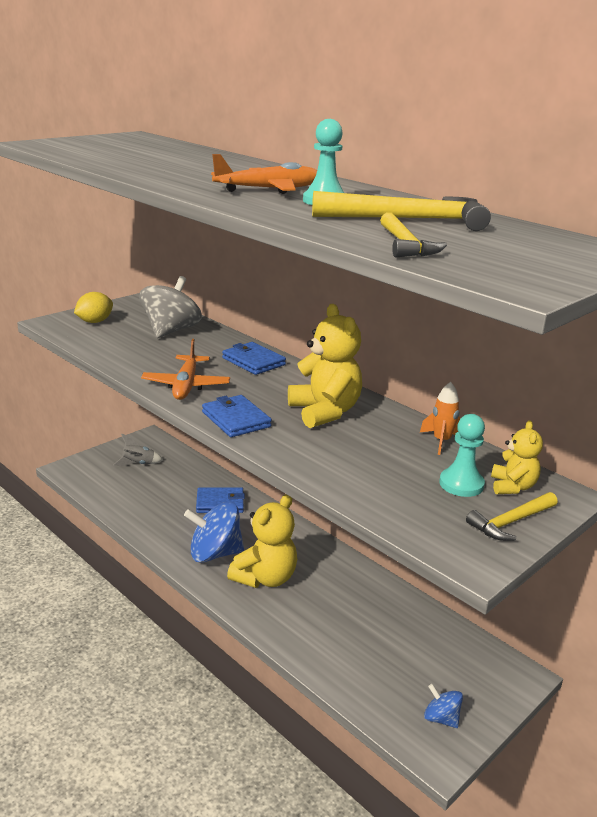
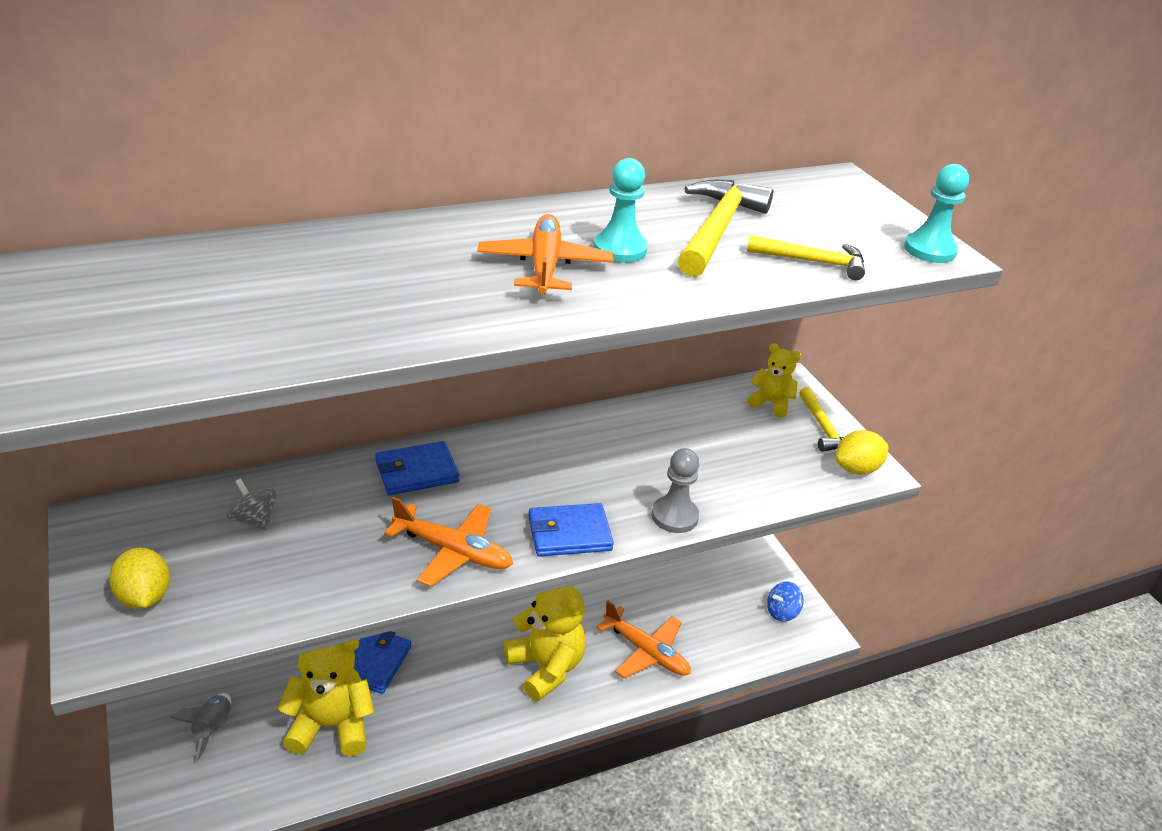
camera: 70 degrees left, 10 degrees up
(171, 331) = (254, 520): grey spinning top -> grey spinning top, size x0.51
(215, 553) = (477, 700): blue spinning top -> none
(294, 458) = (674, 516): none -> grey pawn
(319, 629) = (646, 651): none -> orange plane
(324, 412) = (584, 460): yellow teddy bear -> yellow teddy bear (331, 725)
(441, 442) = (679, 409): orange rocket -> none
(461, 484) = (758, 429): turquoise pawn -> turquoise pawn (929, 250)
(464, 549) = (856, 469): none -> yellow lemon

